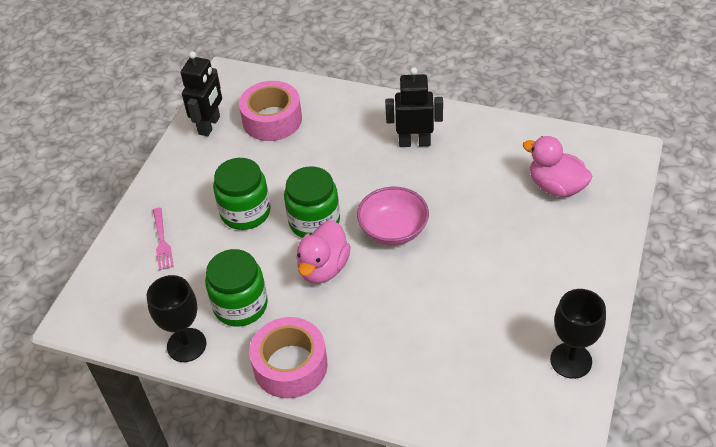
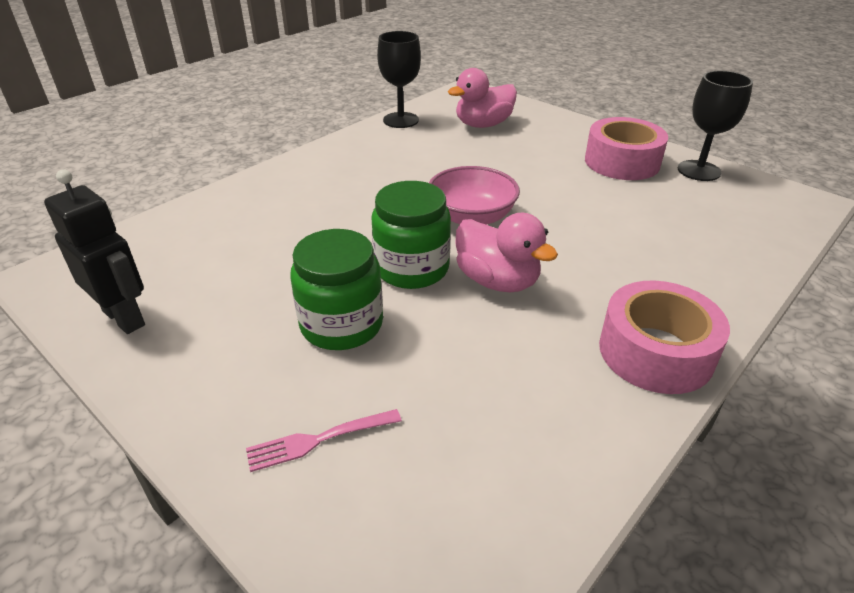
camera: 70 degrees left, 10 degrees down
(162, 241) = (320, 439): pink fork -> pink fork turned 150 degrees clockwise
(186, 345) = (577, 462): black goblet -> black goblet (400, 120)
(240, 305) = (522, 375): green jar -> none
(272, 120) = (191, 257): pink tape -> pink tape (622, 162)
(414, 142) = (351, 173): black robot -> none

